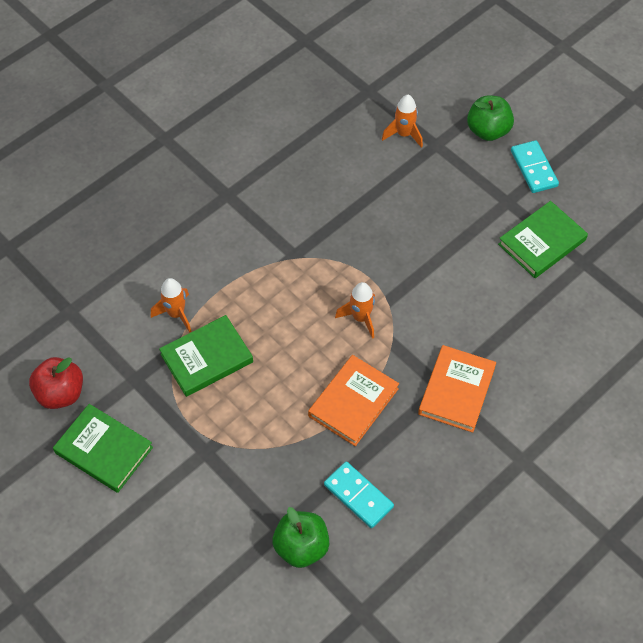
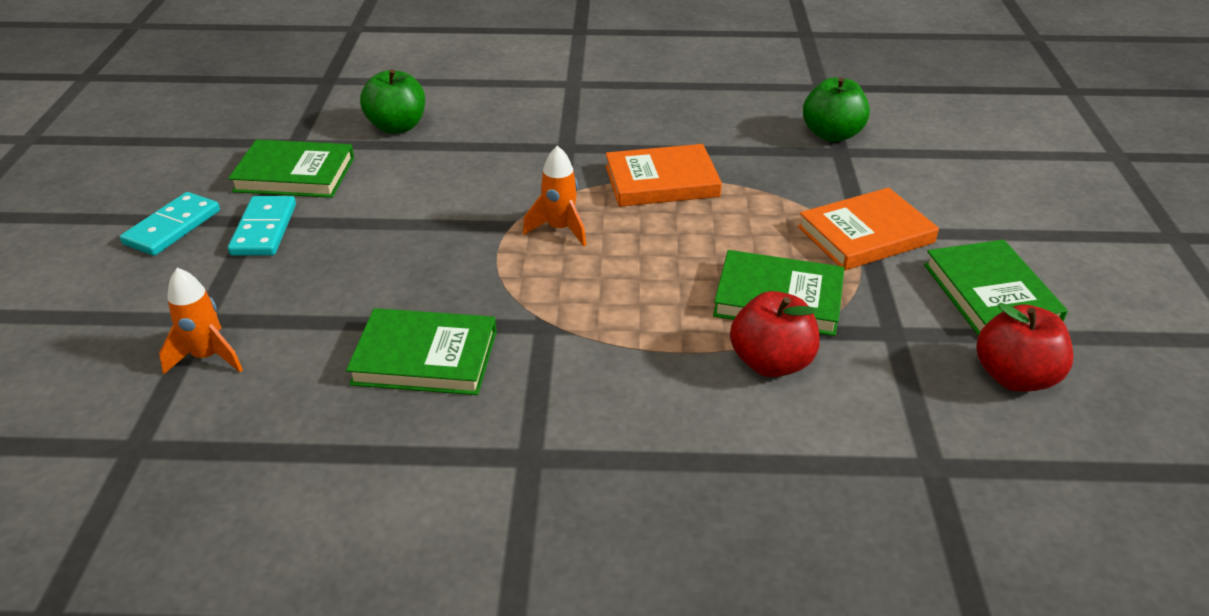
camera: 135 degrees left, 20 degrees down
(176, 314) = (771, 363): orange rocket -> red apple
(322, 201) = (425, 357): none -> green book
(358, 496) = (741, 133): turquoise domino -> turquoise domino (264, 229)
(456, 390) = (556, 138): orange book -> orange book (866, 235)
(488, 131) = (129, 290): green apple -> green apple (397, 127)

